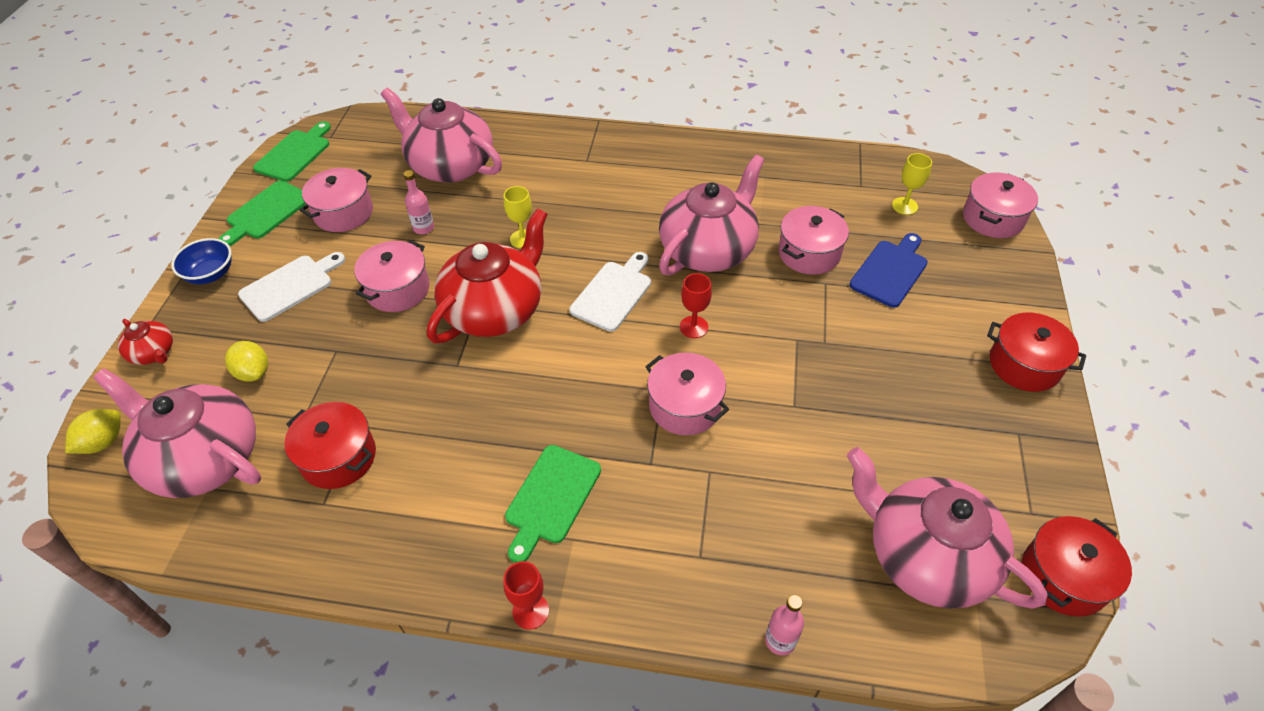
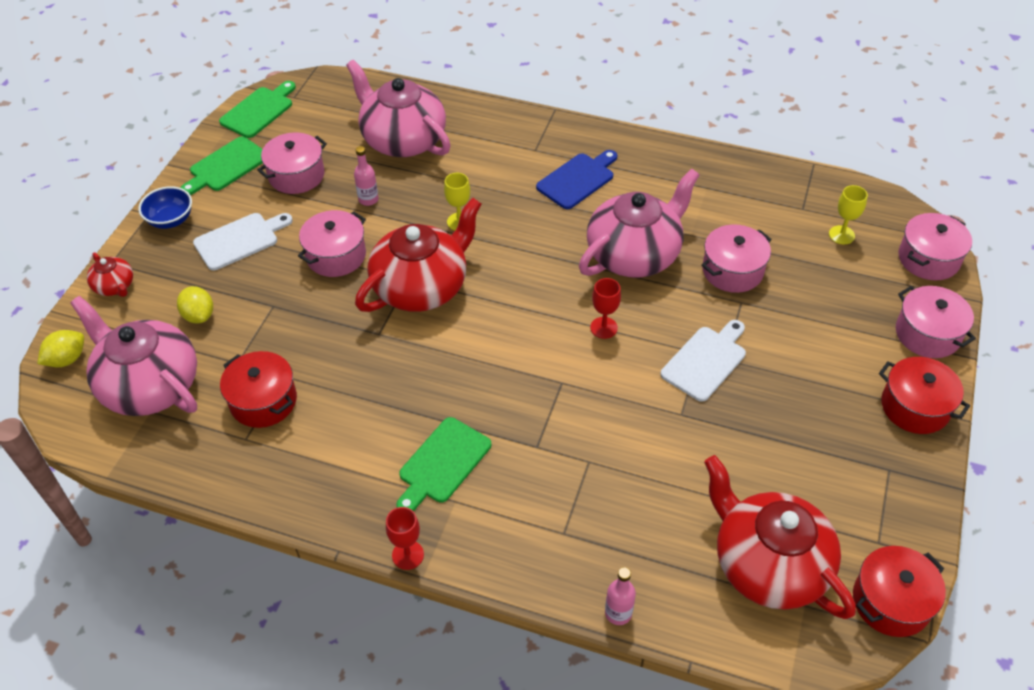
camera: 10 degrees right, 0 degrees up
(613, 293) = (535, 285): white cutting board -> white cutting board (706, 361)
(685, 406) = (579, 400): pink pot -> pink pot (927, 334)
(890, 271) = (808, 299): blue cutting board -> blue cutting board (578, 179)
(925, 556) = (768, 564): pink teapot -> red teapot

